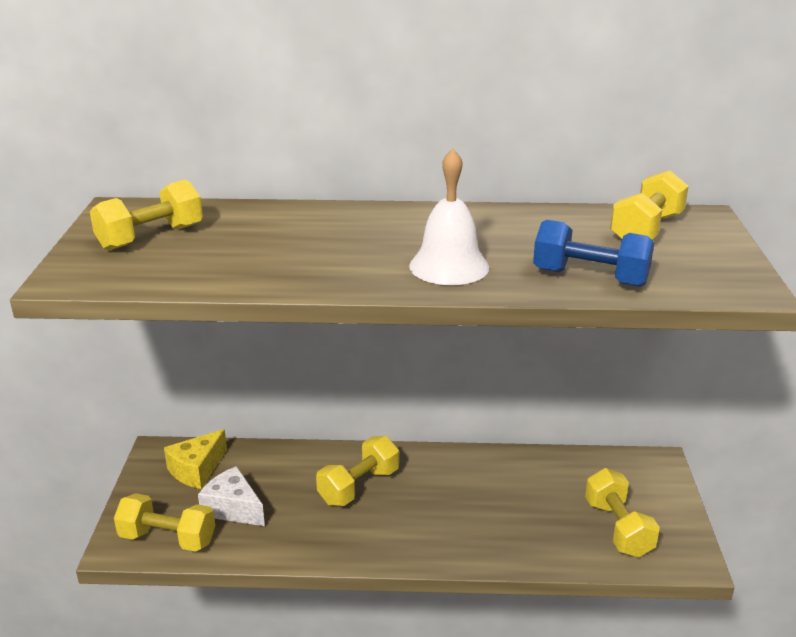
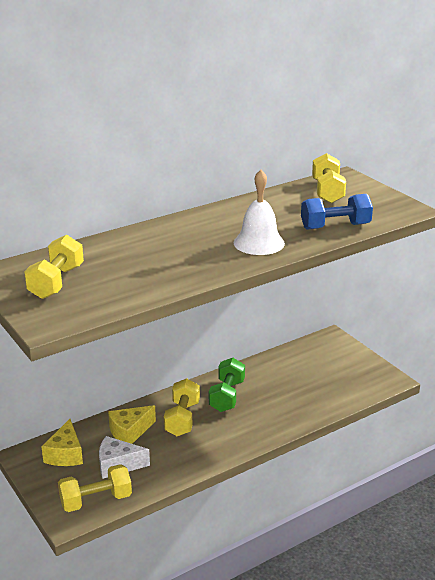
camera: 35 degrees left, 0 degrees up
(286, 475) = (130, 432): none -> yellow cheese
(440, 482) = (227, 396): none -> green dumbbell
(618, 528) = (343, 379): yellow dumbbell -> none

